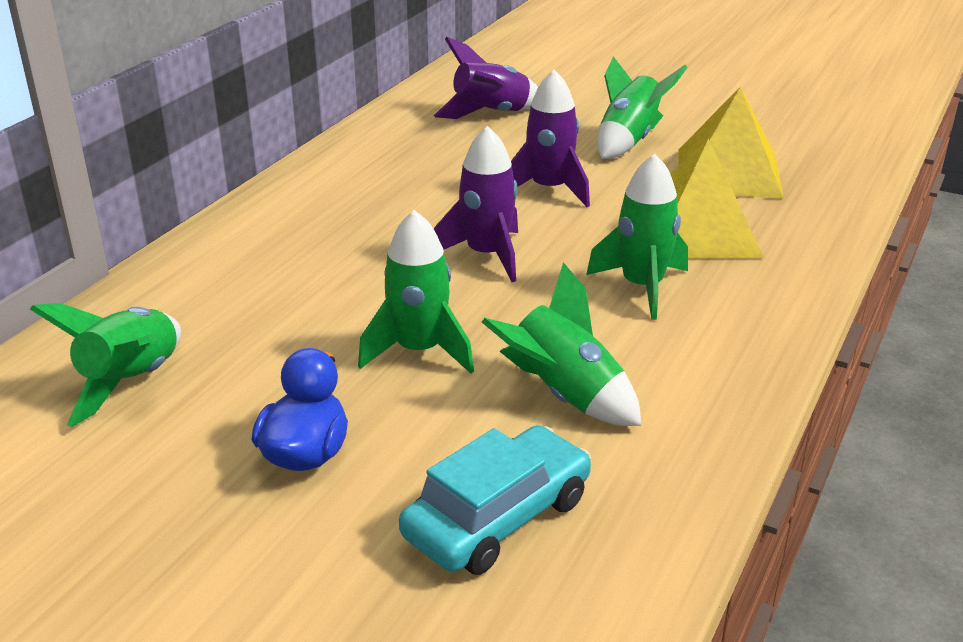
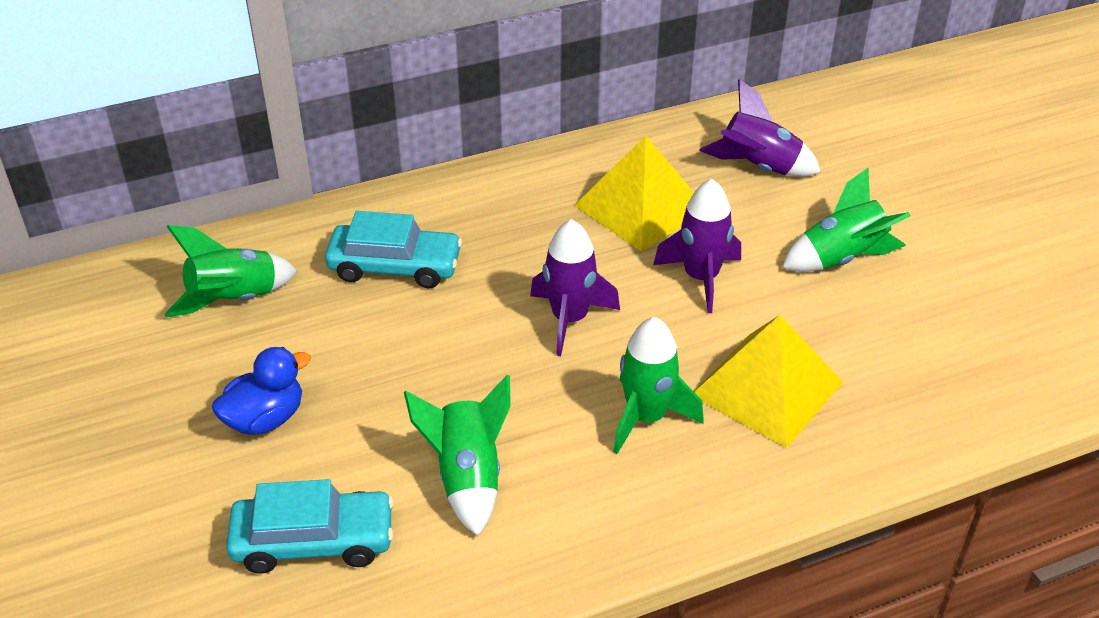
camera: 40 degrees right, 10 degrees up
(273, 287) = (395, 266): none -> turquoise car
(419, 351) = (421, 379): green rocket -> none
(728, 173) = (884, 342): yellow pyramid -> yellow pyramid (641, 207)

